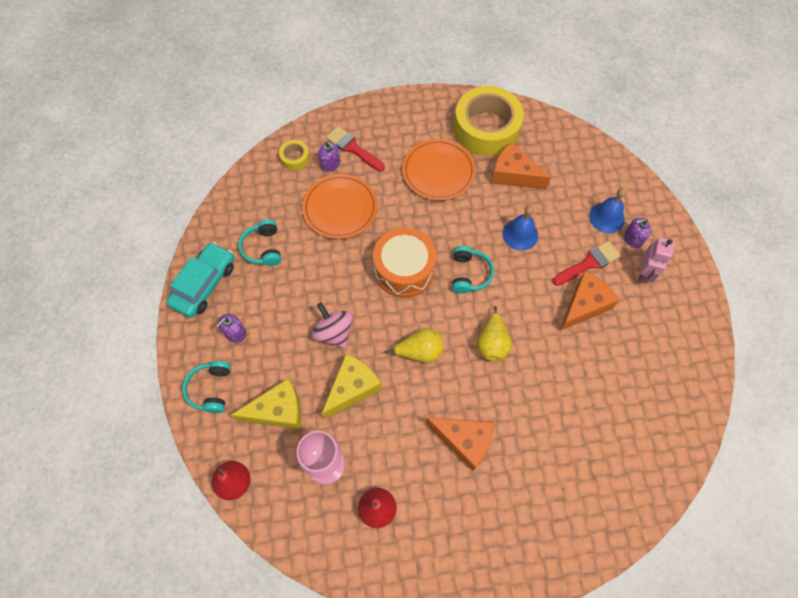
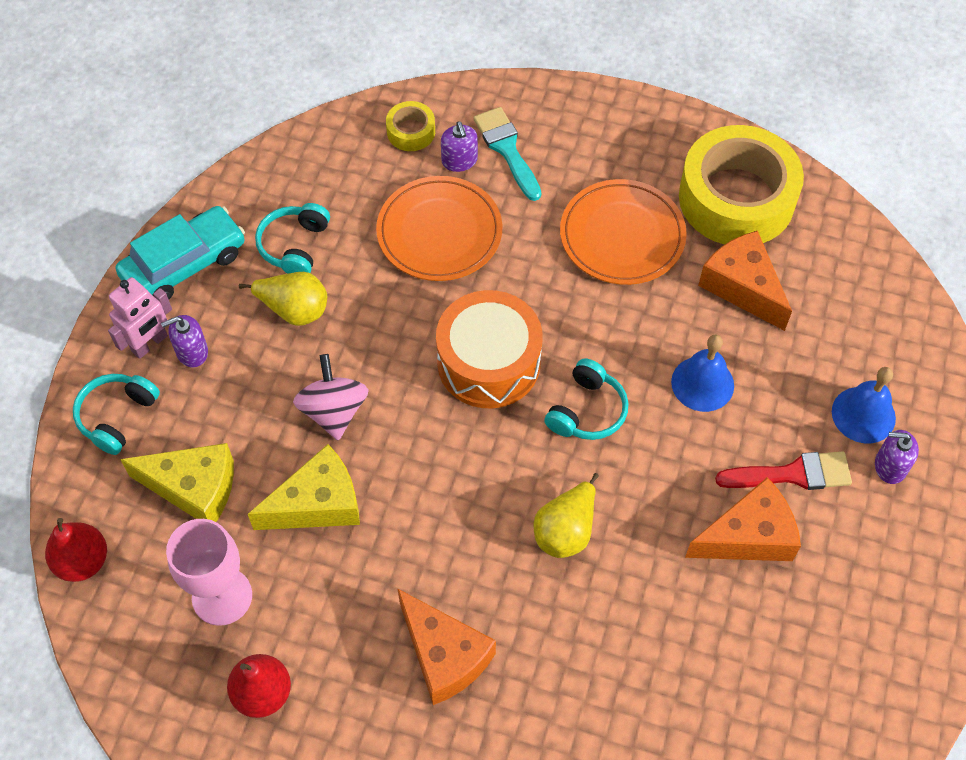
camera: 25 degrees right, 5 degrees down
(353, 148) = (507, 149): red brush -> turquoise brush
(420, 351) = (447, 494): yellow pear -> yellow pear (294, 310)
(644, 273) = (878, 528): pink robot -> pink robot (150, 344)

